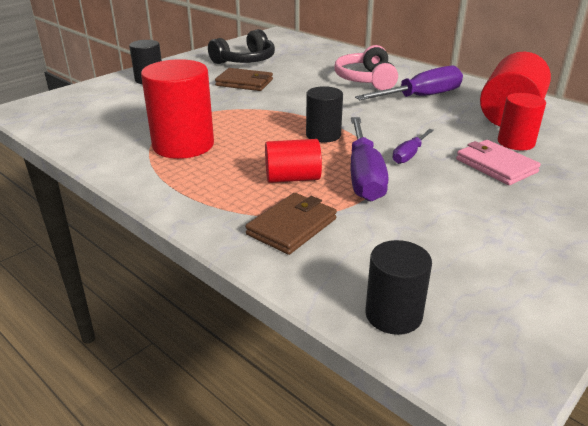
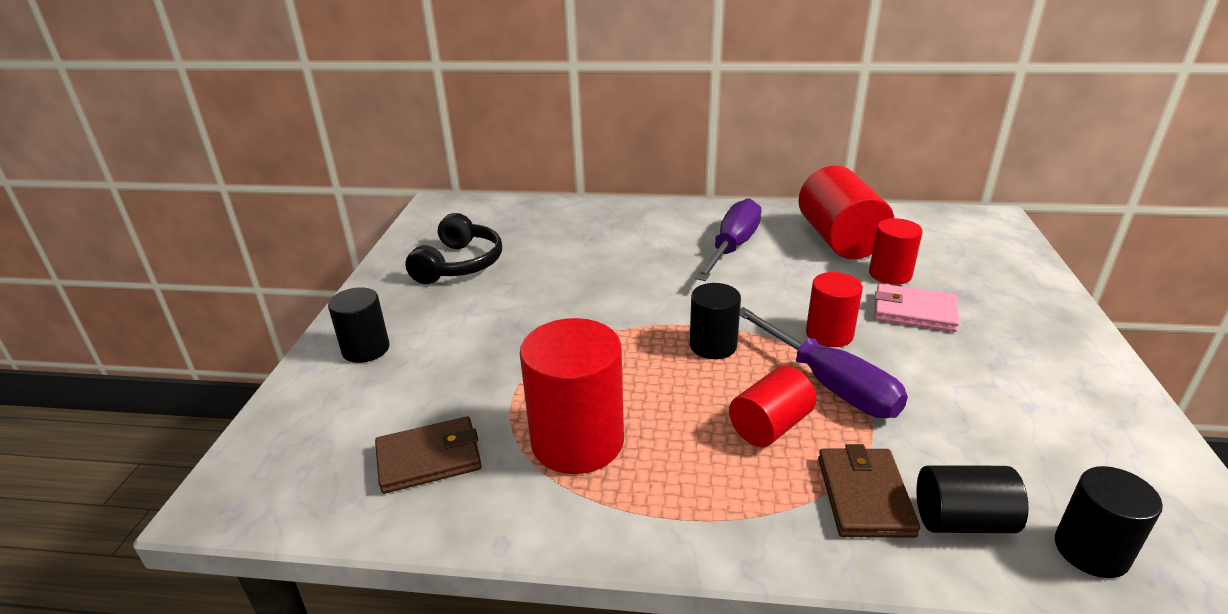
camera: 35 degrees left, 0 degrees up
(244, 82) = (510, 302): brown wallet -> brown wallet (429, 458)
(332, 262) = (962, 520): none -> black cylinder
(366, 79) = (645, 243): pink headphones -> none
(409, 155) = (829, 334): purple screwdriver -> red cylinder

